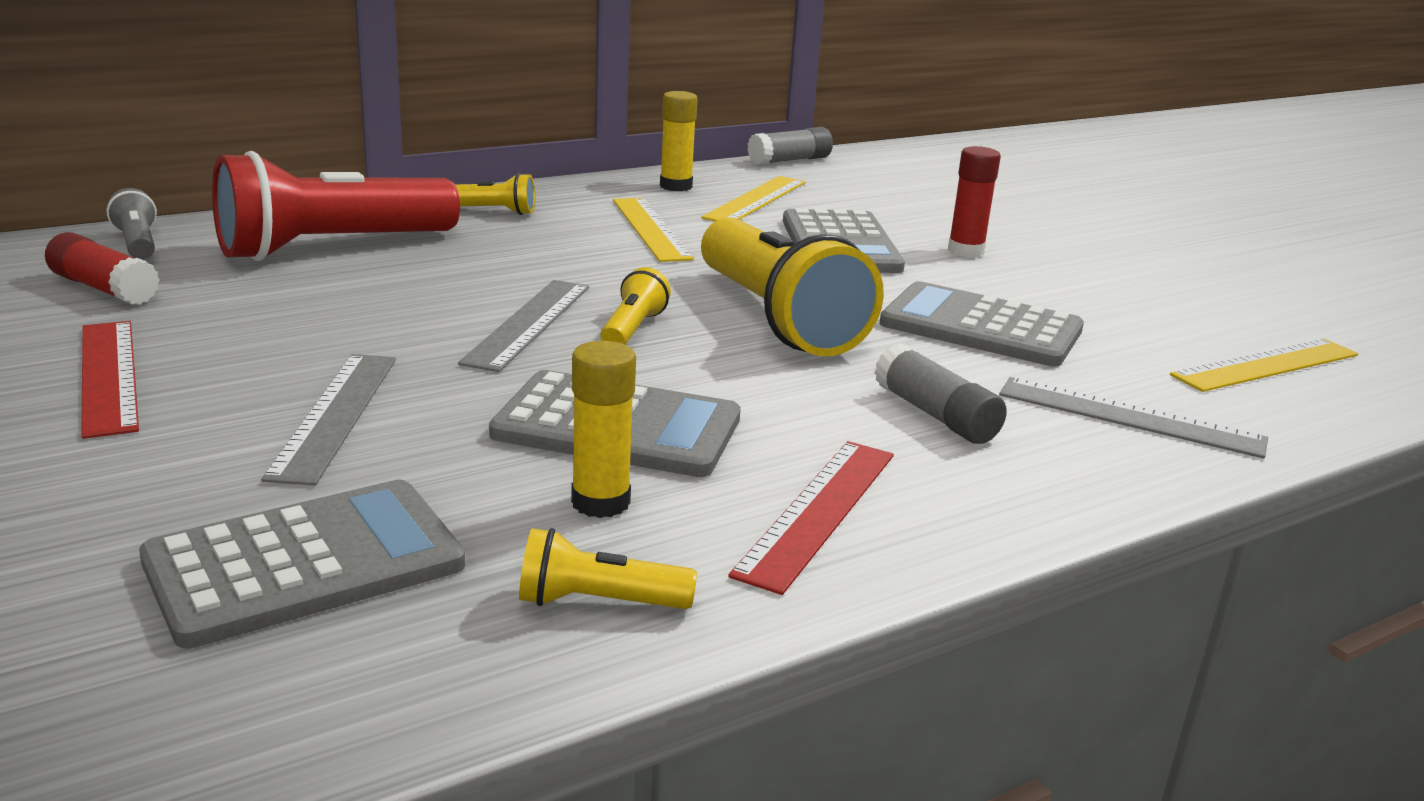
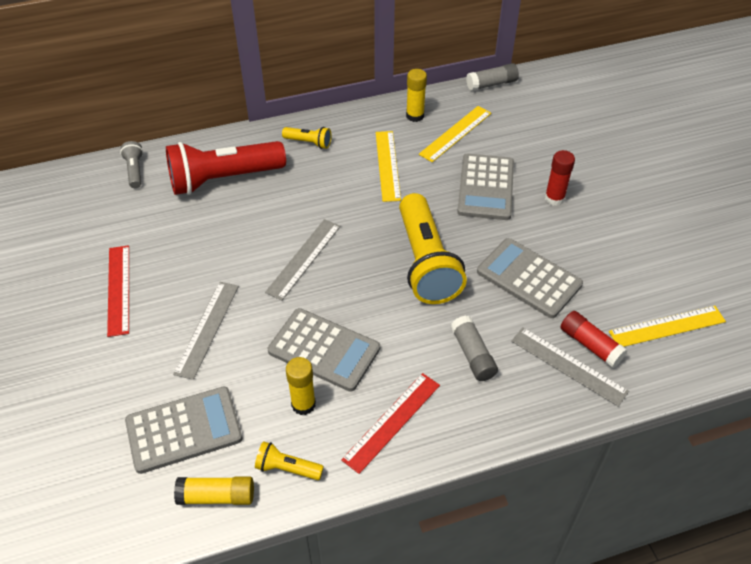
camera: 15 degrees right, 25 degrees up
(104, 288) = (119, 213): red glue stick -> red glue stick (590, 345)
(421, 668) = (216, 496): none -> yellow glue stick
(633, 329) = (352, 267): yellow flashlight -> none

